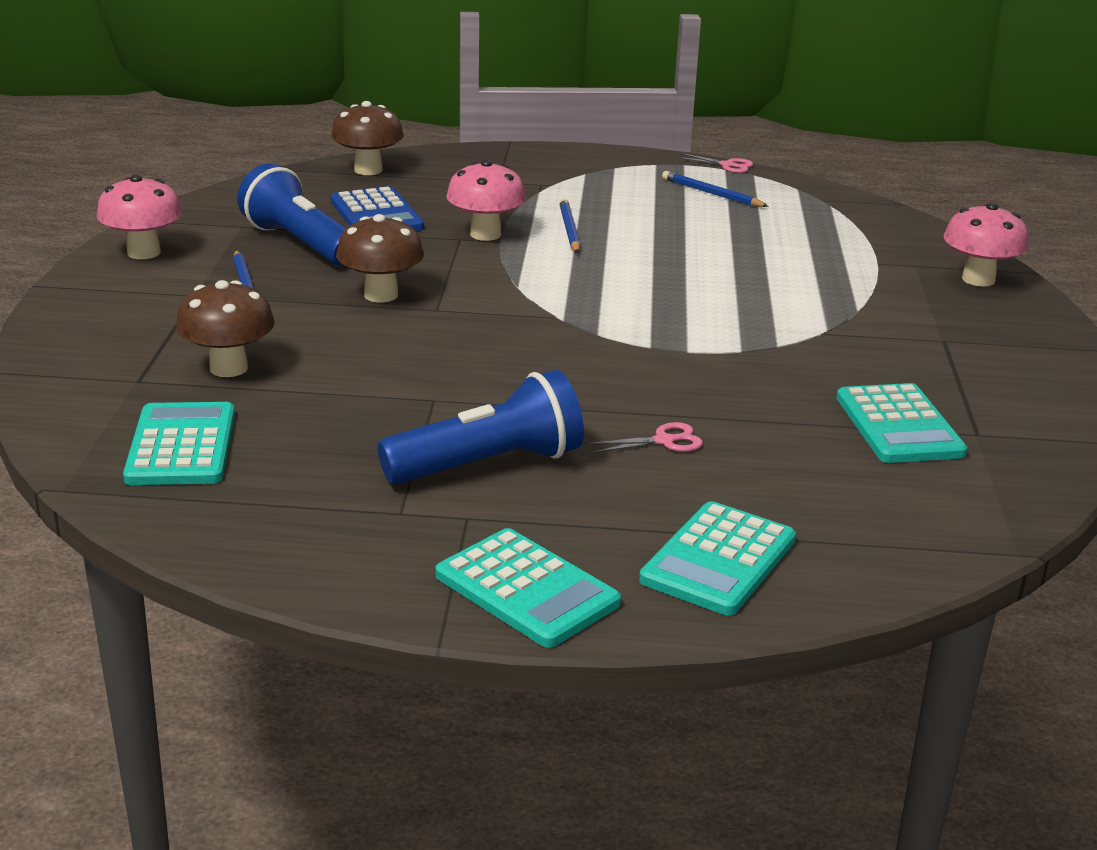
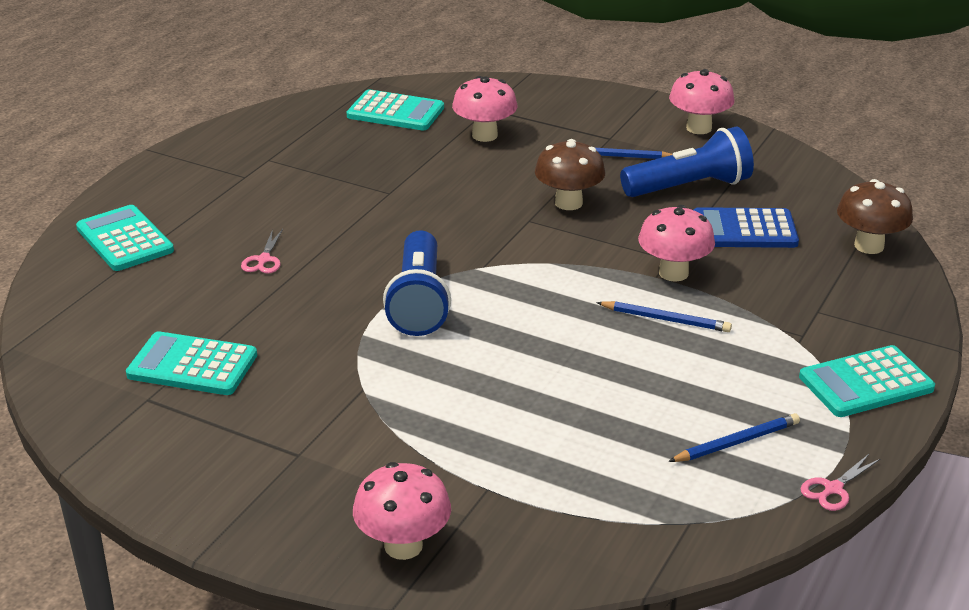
camera: 115 degrees right, 5 degrees up
(229, 368) = (484, 135): brown mushroom -> pink mushroom
(488, 465) = (292, 194): blue flashlight -> blue flashlight (419, 302)
(527, 589) = (162, 178): turquoise calculator -> turquoise calculator (866, 383)

